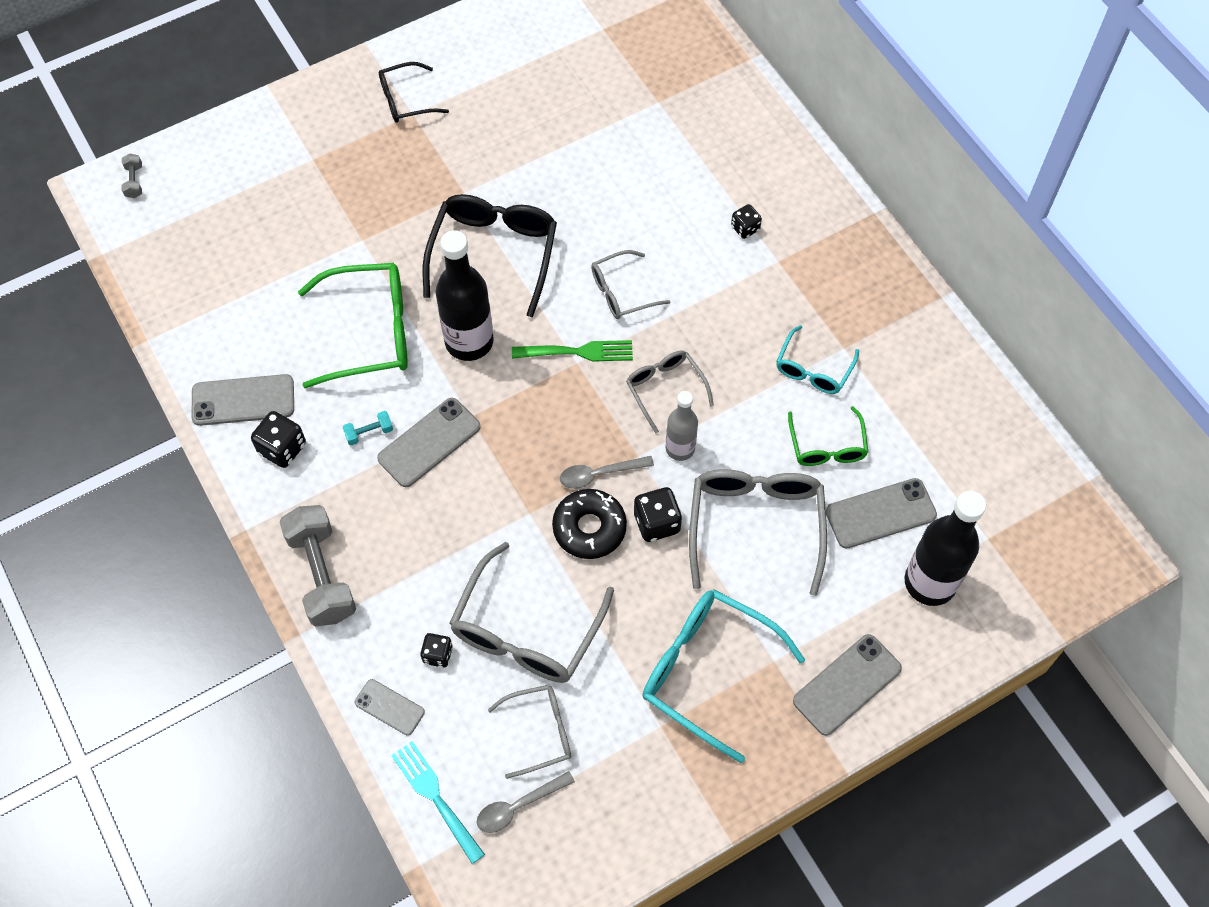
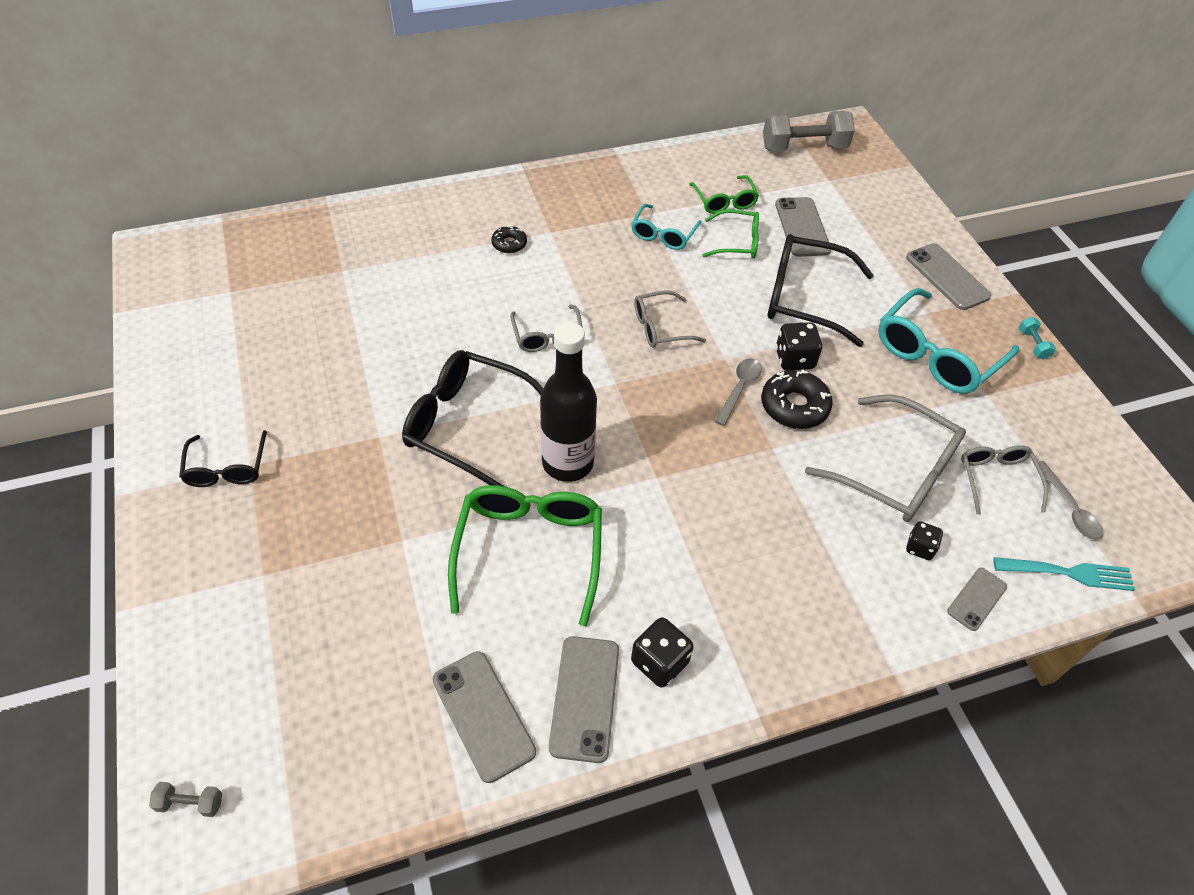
camera: 80 degrees left, 10 degrees down
(322, 574) = (824, 642): grey dumbbell -> grey dumbbell (803, 147)
(369, 433) = (657, 570): turquoise dumbbell -> turquoise dumbbell (1032, 344)
(429, 443) = (680, 517): grey phone -> grey phone (483, 715)
(436, 798) = (1068, 573): turquoise fork -> turquoise fork turned 150 degrees counterclockwise
(578, 352) = (604, 380): green fork -> none
(599, 474) = (739, 389): grey spoon -> grey spoon turned 150 degrees counterclockwise
(680, 448) = (722, 329): grey bottle -> none
(745, 228) = (509, 244): black dice -> black donut
(755, 526) = (804, 298): grey glasses -> black glasses
(813, 369) = (663, 234): turquoise glasses -> turquoise glasses turned 75 degrees clockwise
(897, 424) = (724, 201): none -> green glasses
(930, 582) = (863, 215): black bottle -> none

